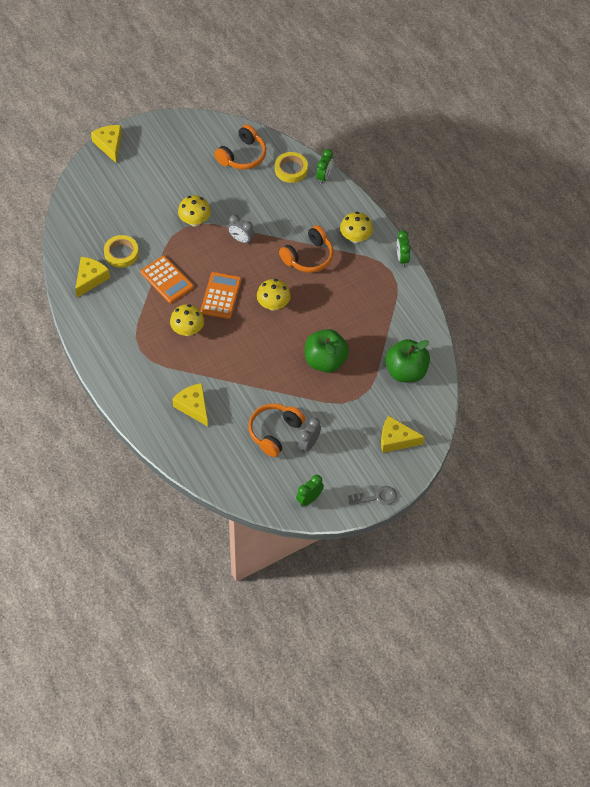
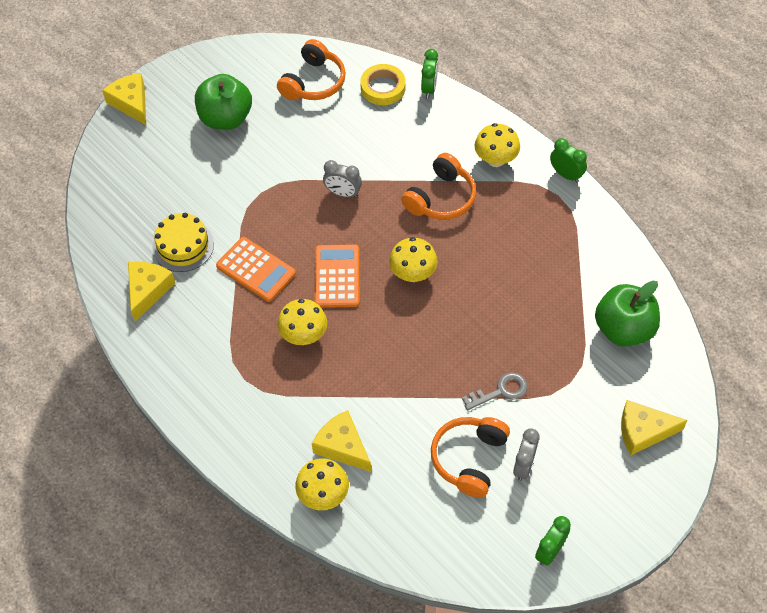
camera: 10 degrees left, 0 degrees up
(121, 253) = (183, 246): yellow tape -> yellow cake
(195, 221) = (273, 181): yellow mushroom -> yellow mushroom (323, 495)
(325, 361) = (508, 338): green apple -> green apple (226, 118)
(376, 497) = (645, 525): grey key -> grey key (500, 391)
(402, 258) = (566, 174): green clock -> green clock turned 150 degrees clockwise

